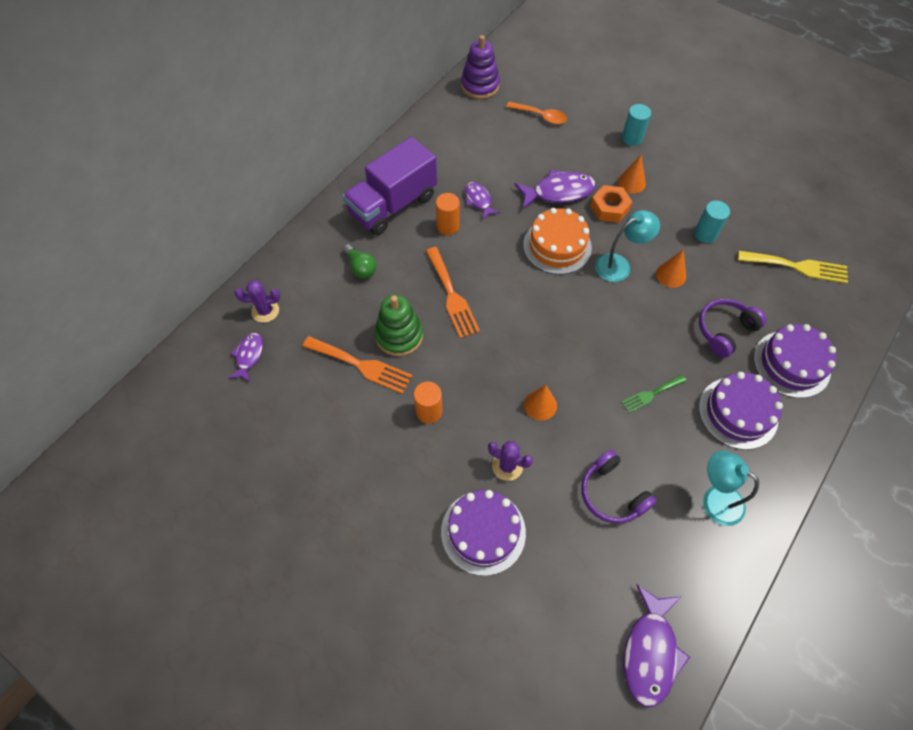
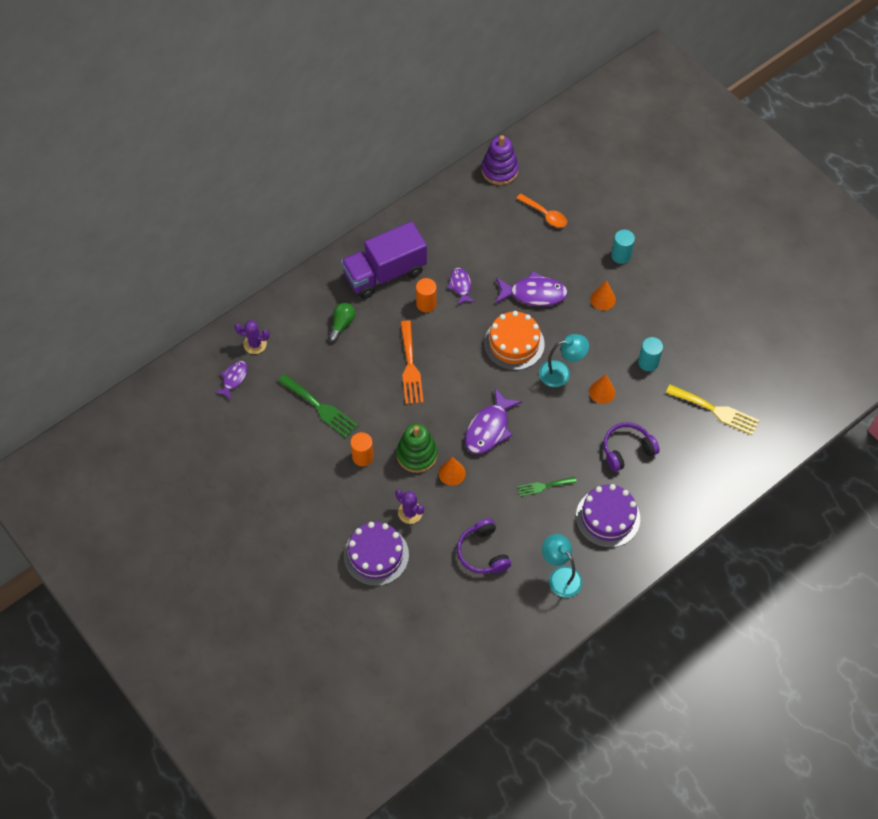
camera: 15 degrees right, 0 degrees up
(360, 267) = (342, 324): green light bulb -> green light bulb turned 135 degrees counterclockwise
(361, 365) = (320, 407): orange fork -> green fork
(399, 336) = (357, 390): green stacking toy -> green stacking toy (417, 454)
(609, 208) = (573, 319): orange nut -> none
(650, 651) = (468, 664): purple fish -> purple fish (489, 428)
(791, 364) = (670, 490): purple cake -> none

